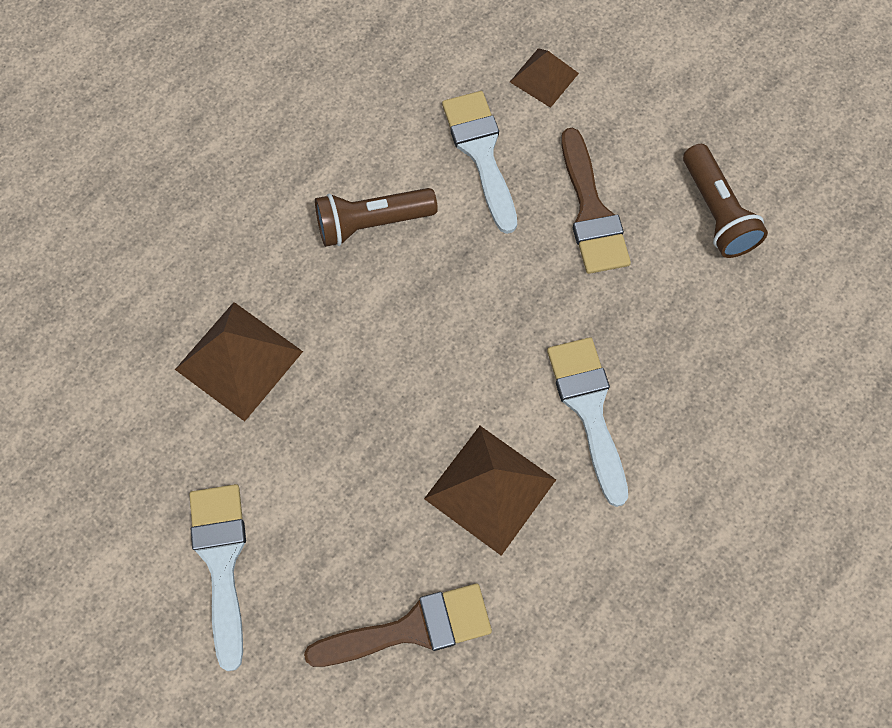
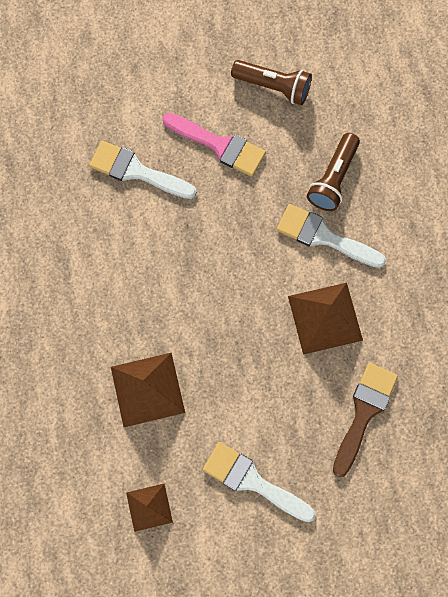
camera: 50 degrees left, 5 degrees up
(372, 223) = (127, 259): brown flashlight -> brown flashlight (333, 179)
(544, 77) = (120, 103): brown pyramid -> brown pyramid (149, 507)
(591, 212) = (219, 145): brown brush -> pink brush

